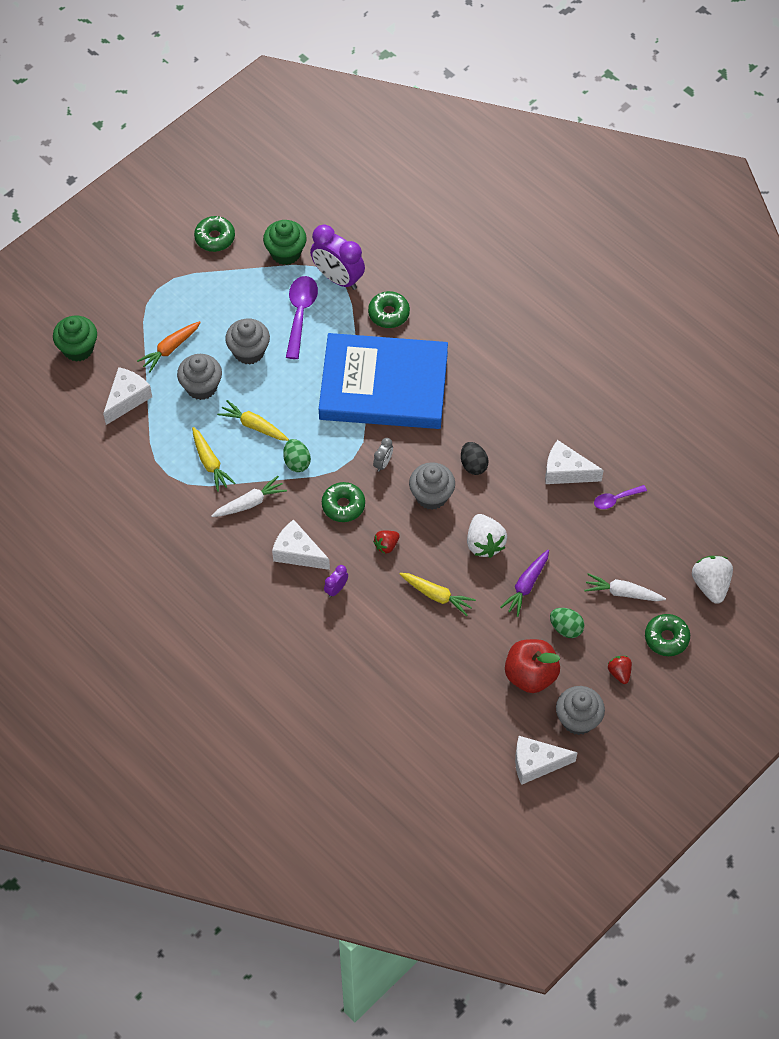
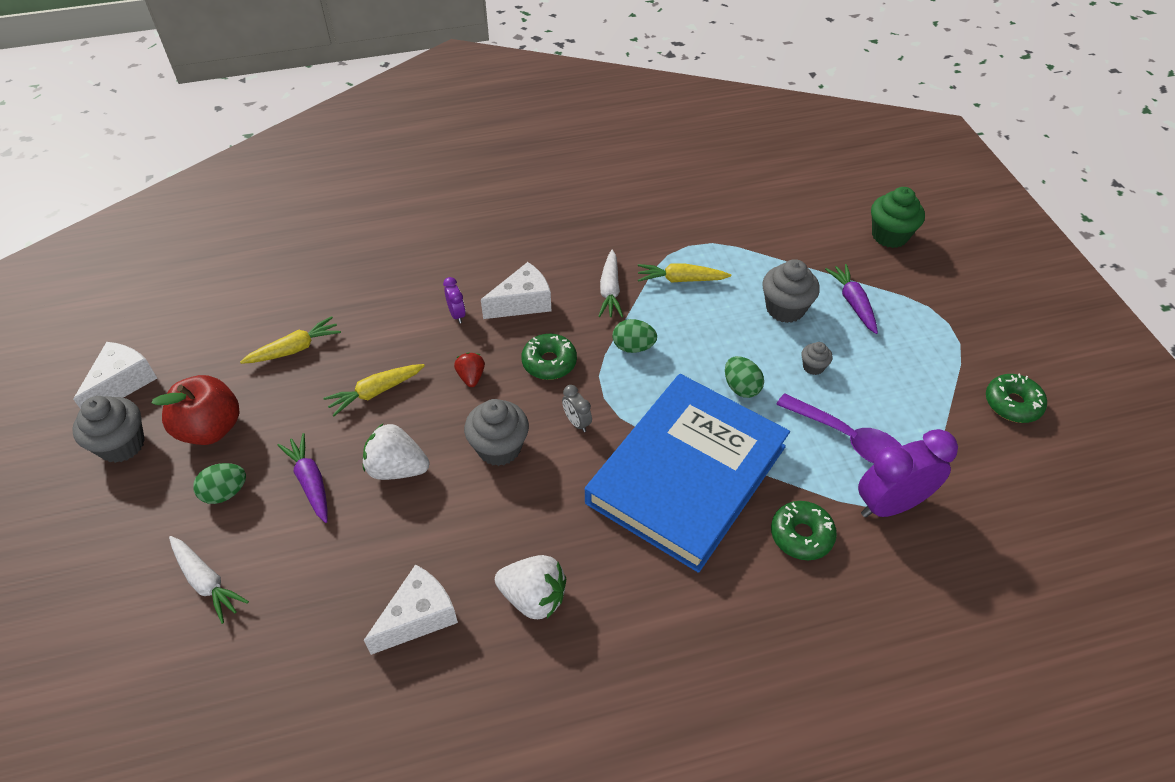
camera: 120 degrees right, 10 degrees down
(127, 399) = (802, 248): white cheese -> none
(170, 349) = (853, 303): orange carrot -> purple carrot
(249, 351) = (813, 367): grey cupcake -> grey cupcake, size x0.52
(254, 426) = (705, 331): yellow carrot -> yellow carrot (294, 349)
(286, 253) = (959, 466): green cupcake -> none
(293, 385) = (741, 387): none -> green egg
(473, 465) = (508, 513): black egg -> none
(615, 499) = (330, 656): purple spoon -> none
(619, 673) = (124, 516): red strawberry -> none
(622, 593) = (206, 582): white carrot -> white carrot turned 90 degrees clockwise
(666, 638) = (107, 596): green donut -> none
(710, 585) = (112, 702): white strawberry -> white strawberry (533, 597)

